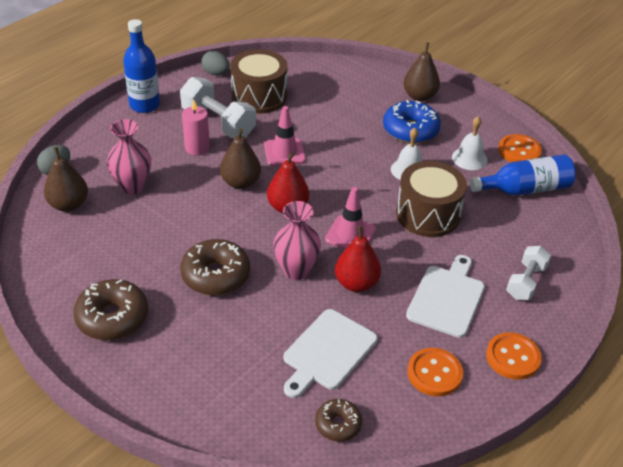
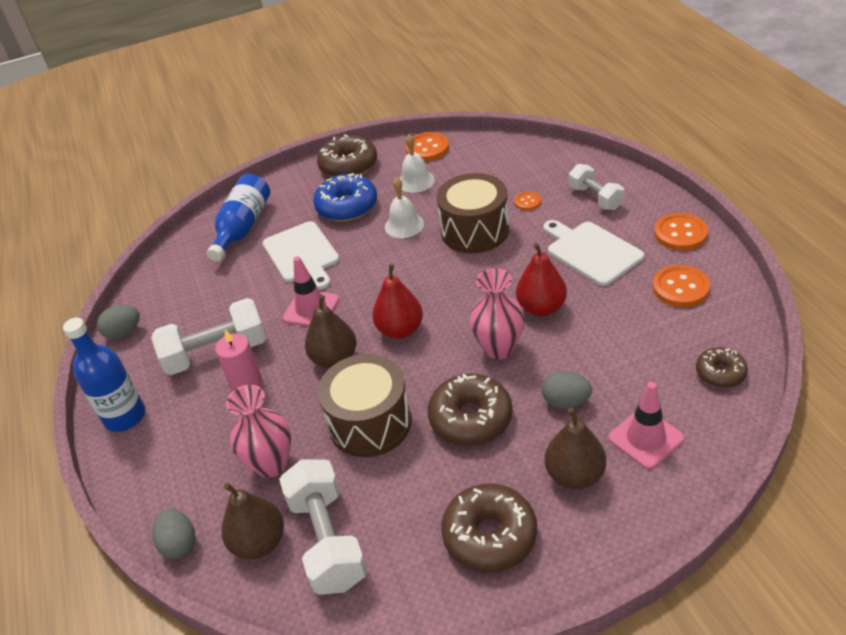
camera: 55 degrees left, 0 degrees up
(81, 236) = (328, 540): none -> white dumbbell
(257, 327) = (566, 401): none -> grey egg
(259, 96) = (199, 305): brown drum -> brown drum (370, 423)
(327, 352) = (624, 355): white cutting board -> white cutting board (302, 254)
(350, 234) = (470, 292): pink traffic cone -> pink traffic cone (645, 438)
(419, 96) = (301, 185): brown pear -> brown pear (575, 475)
(462, 113) = (348, 165): none -> brown donut
(488, 237) = (527, 202): none -> orange button
(525, 189) = (479, 161): blue bottle -> blue bottle (243, 227)

